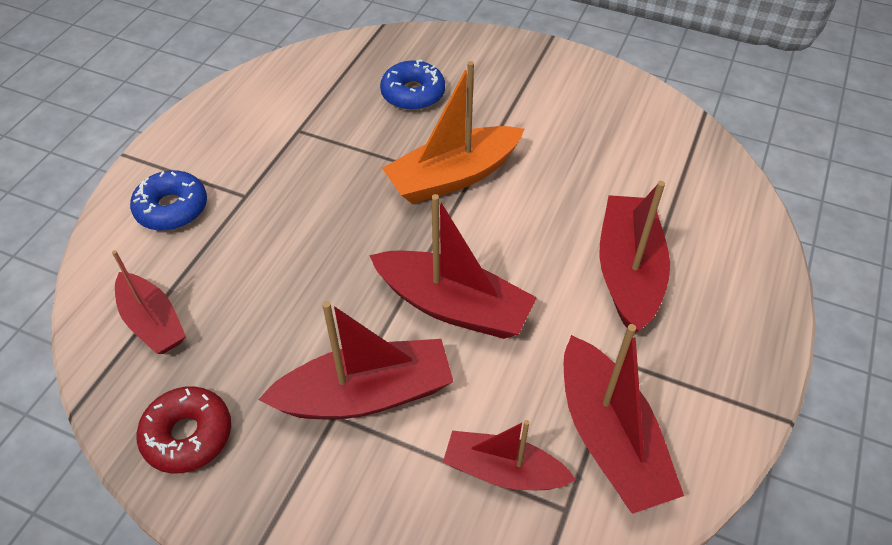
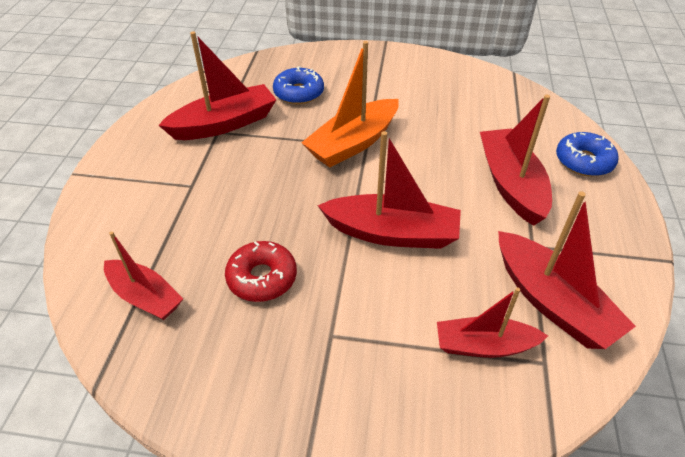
camera: 15 degrees left, 5 degrees down
(172, 208) = (131, 206): blue donut -> blue donut (583, 161)
(188, 435) = (209, 381): red donut -> red donut (262, 278)
(365, 394) = (350, 313): red boat -> red boat (224, 124)

